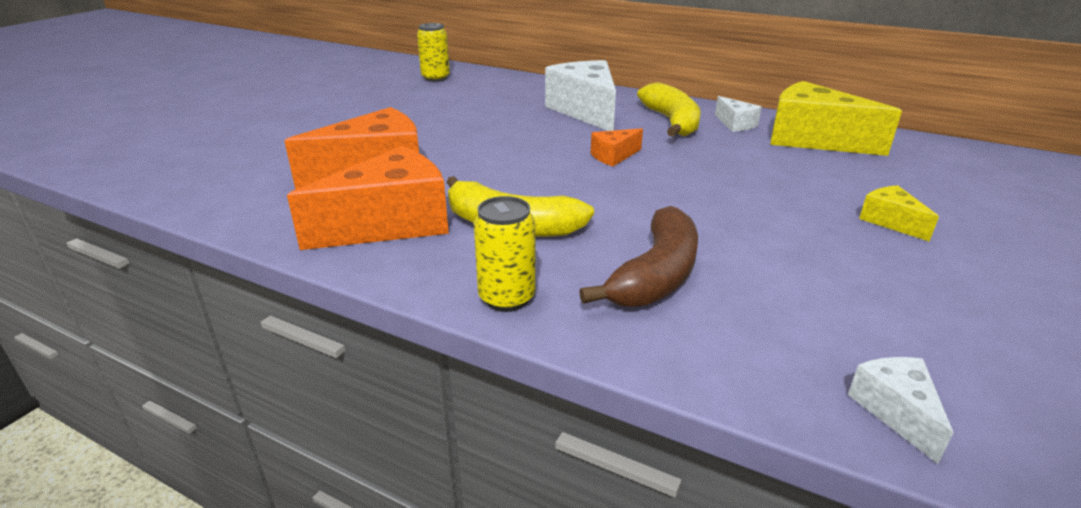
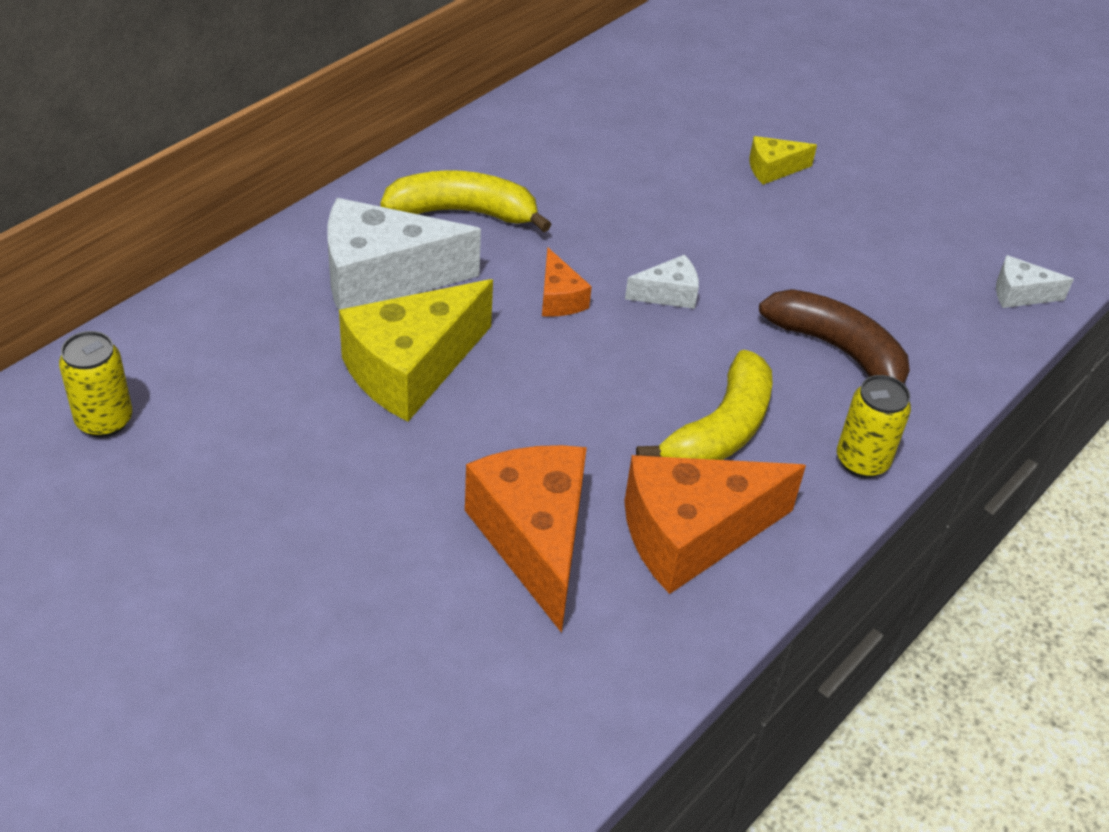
camera: 80 degrees left, 15 degrees up
(391, 224) = (692, 535): orange cheese -> orange cheese turned 90 degrees counterclockwise
(735, 124) = (495, 163): white cheese -> white cheese (668, 294)
(812, 139) = (569, 126): yellow cheese -> yellow cheese (411, 369)

